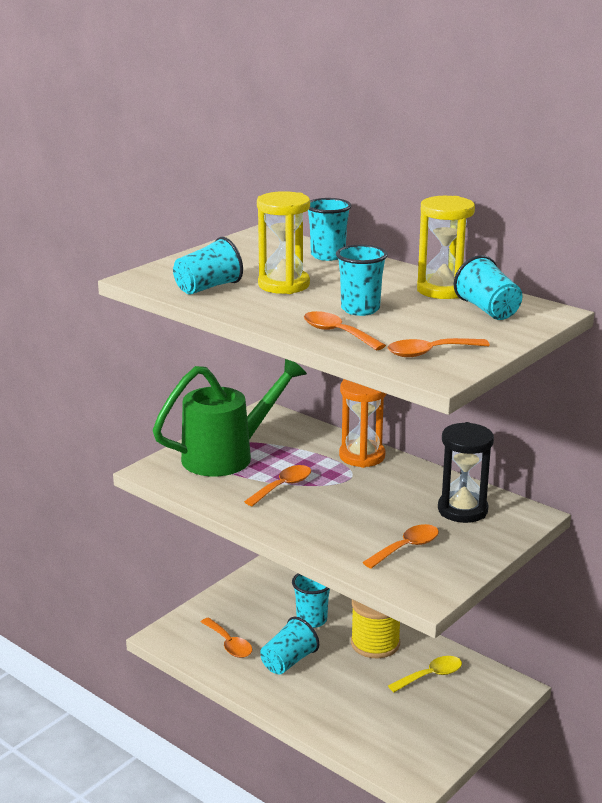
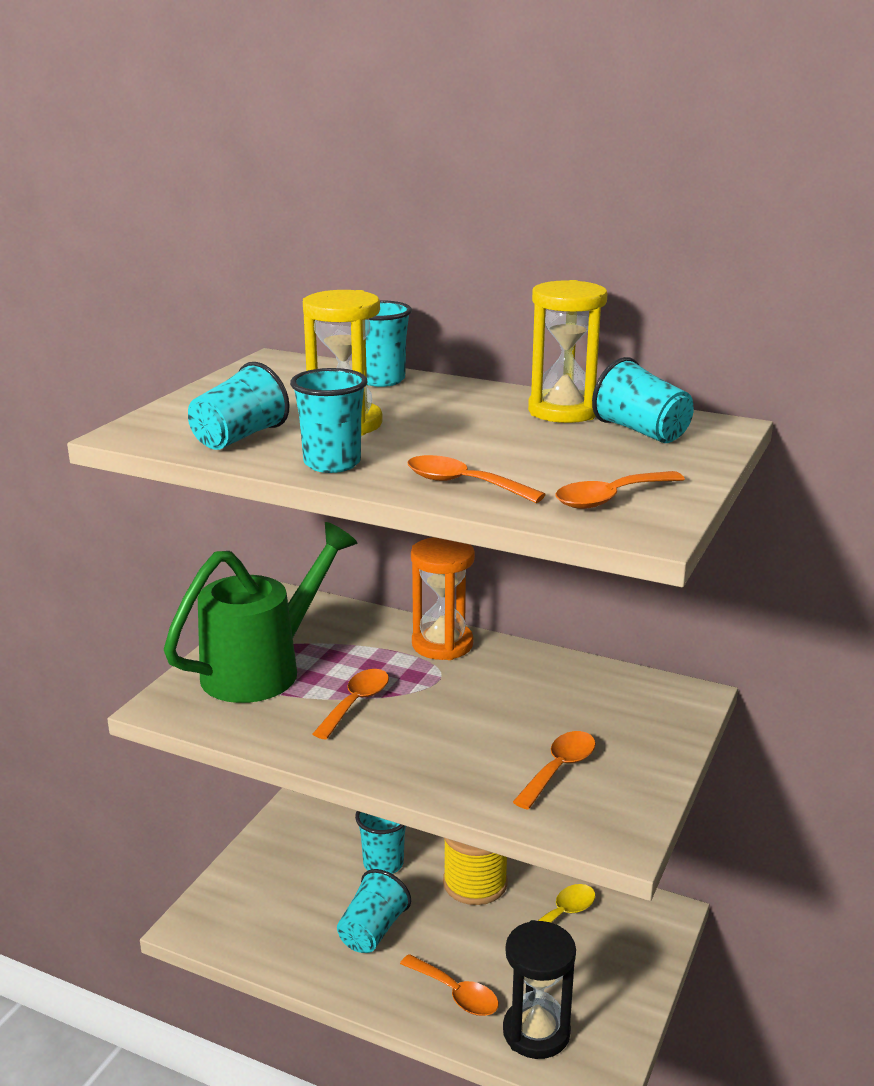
camera: 15 degrees left, 0 degrees up
(229, 644) = (285, 920): orange spoon -> orange spoon (456, 994)
(360, 309) = (472, 447): turquoise cup -> turquoise cup (332, 463)
(462, 510) = (604, 702): black hourglass -> black hourglass (536, 1032)

